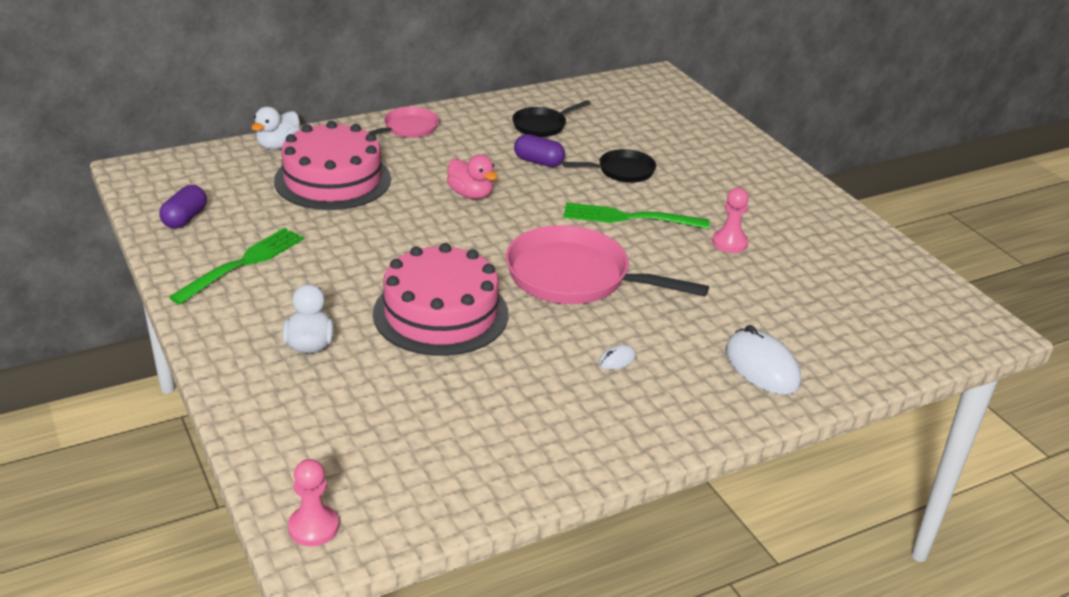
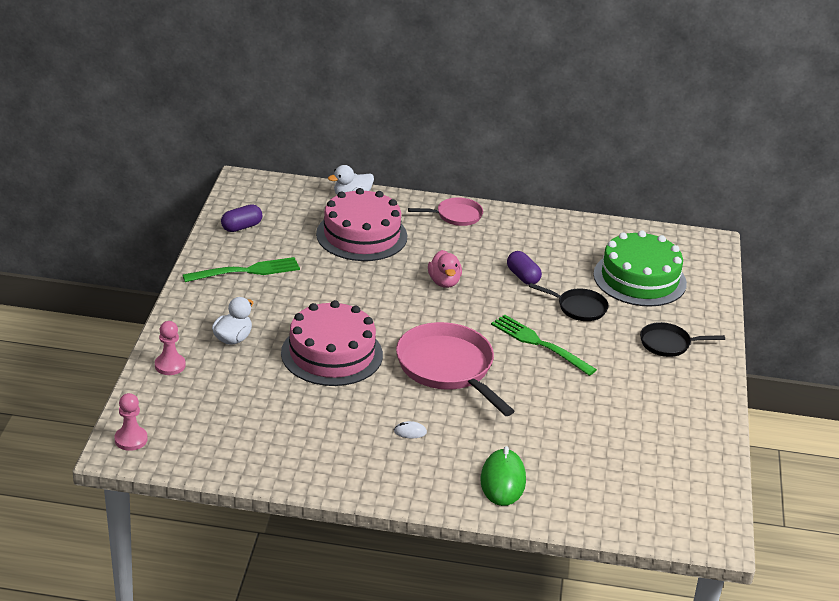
camera: 35 degrees right, 0 degrees up
(542, 125) = (560, 250): black pan -> black pan (668, 344)
(640, 126) = (639, 279): none -> green cake
(729, 243) = (592, 392): pink pawn -> pink pawn (170, 365)
(762, 367) = (502, 481): white mouse -> green mouse

